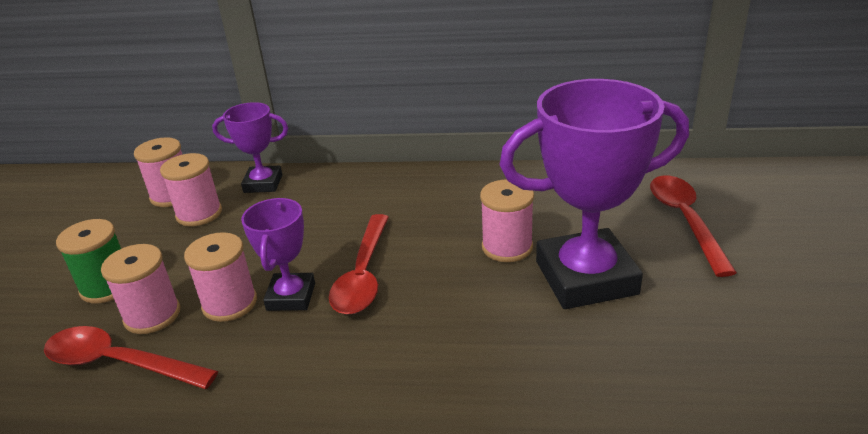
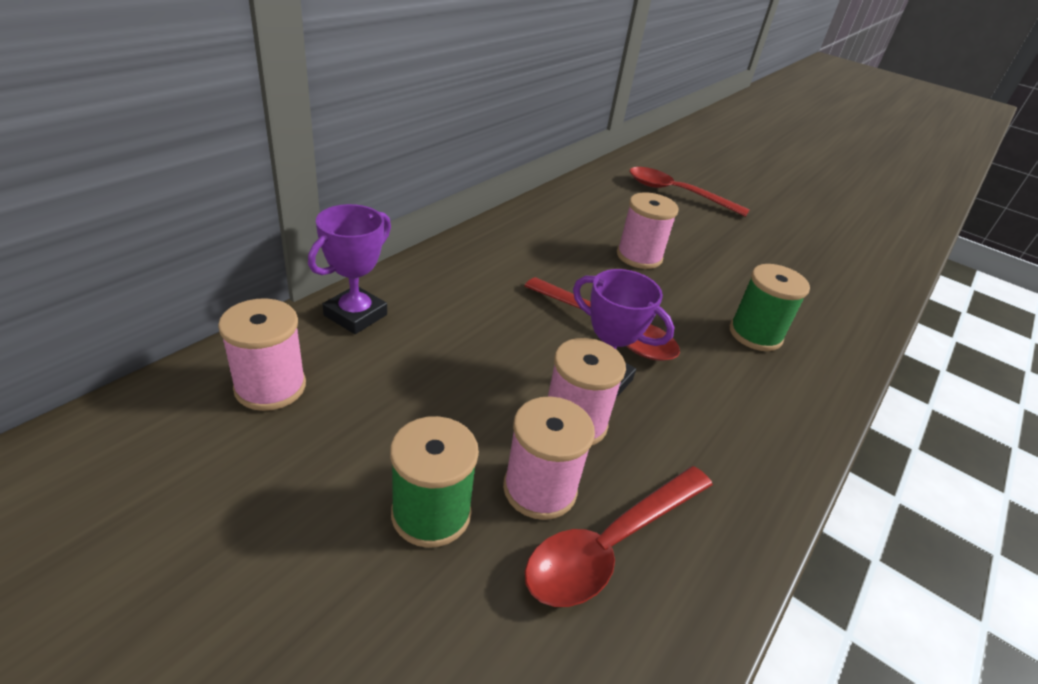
camera: 65 degrees left, 5 degrees up
(199, 214) = (354, 381): pink spool -> none
(462, 356) = (755, 334): none -> green spool
(586, 278) = (706, 251): purple trophy -> none

